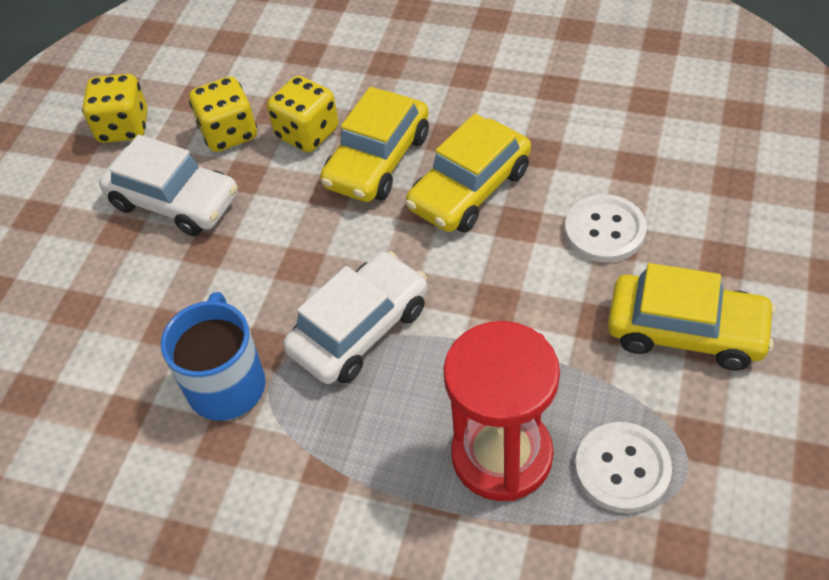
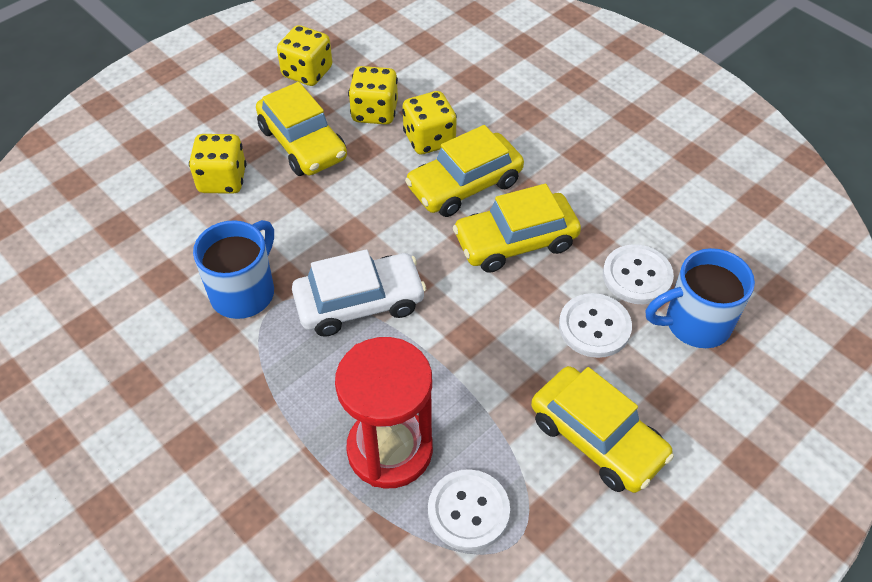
camera: 25 degrees right, 0 degrees up
(112, 282) = (222, 180): none -> yellow dice
(174, 201) = (303, 143): white car -> yellow car
(607, 163) = (637, 276): none -> white button
(691, 179) = (695, 323): none -> blue mug

